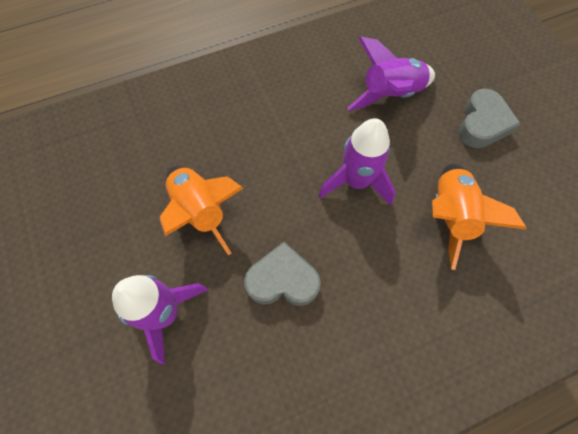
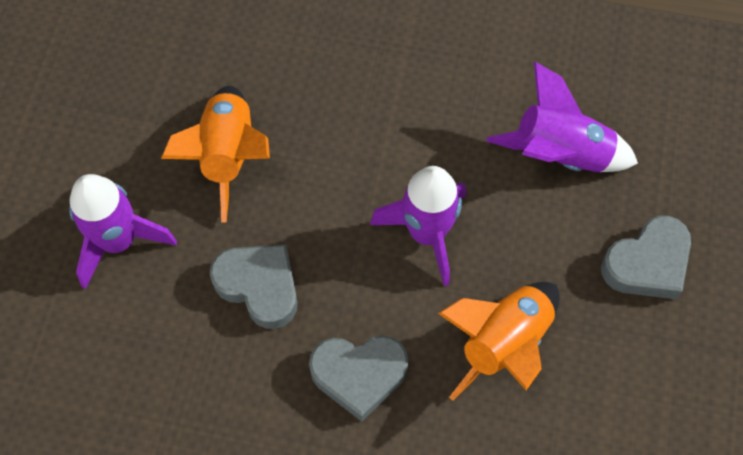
camera: 35 degrees right, 0 degrees up
(387, 293) = (359, 375): none -> grey heart

